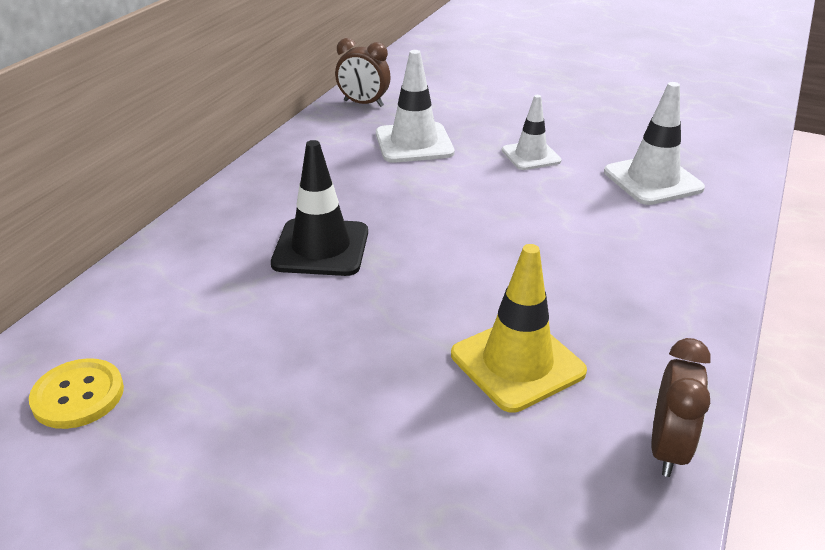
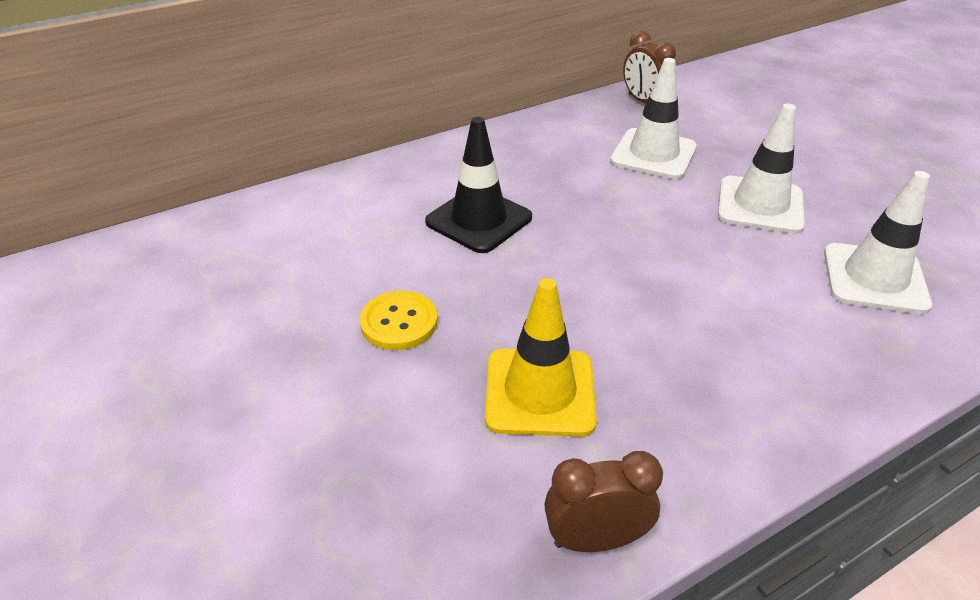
camera: 35 degrees right, 5 degrees up
(78, 395) = (214, 262): yellow button -> yellow button (399, 322)
(531, 156) = (760, 205): white traffic cone -> white traffic cone, size x1.51
(667, 449) = (595, 540): brown clock -> brown clock turned 150 degrees counterclockwise

